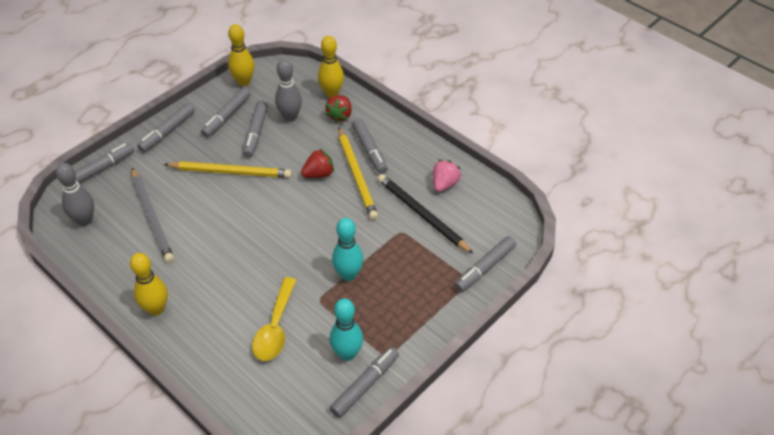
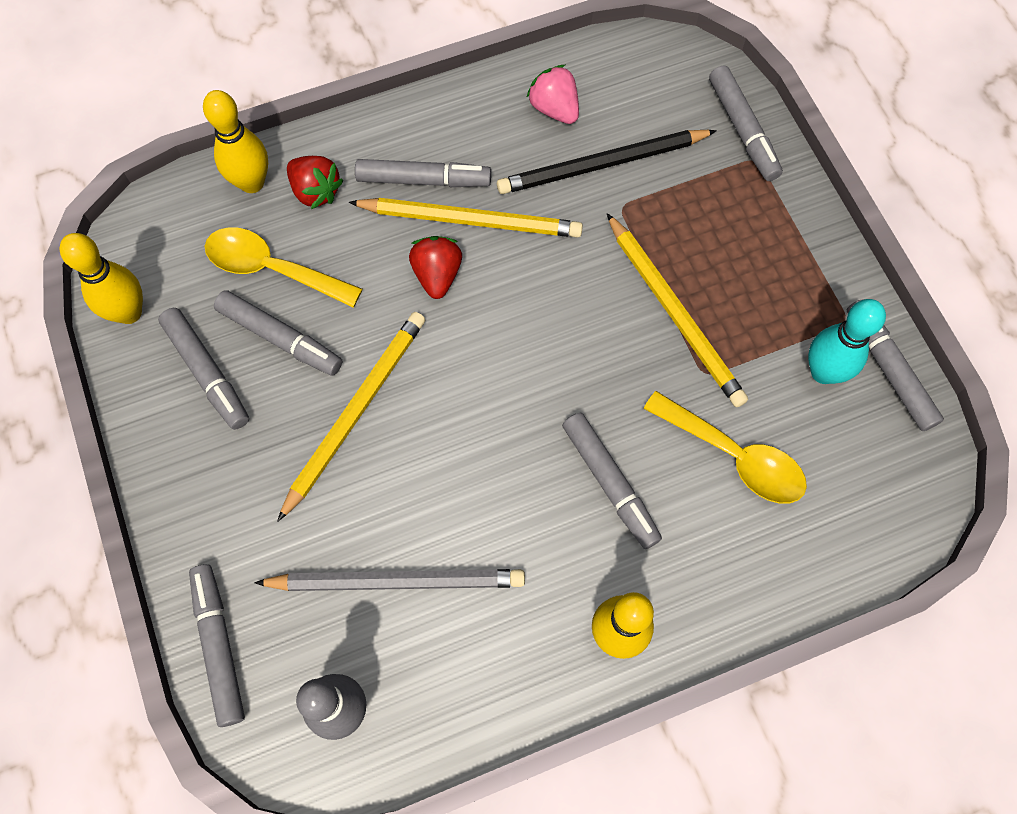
camera: 65 degrees left, 20 degrees up
(167, 132) = (186, 490): grey marker -> grey marker (610, 483)
(290, 117) = (272, 269): grey bowling pin -> yellow spoon
(348, 275) = (674, 313): turquoise bowling pin -> yellow pencil

